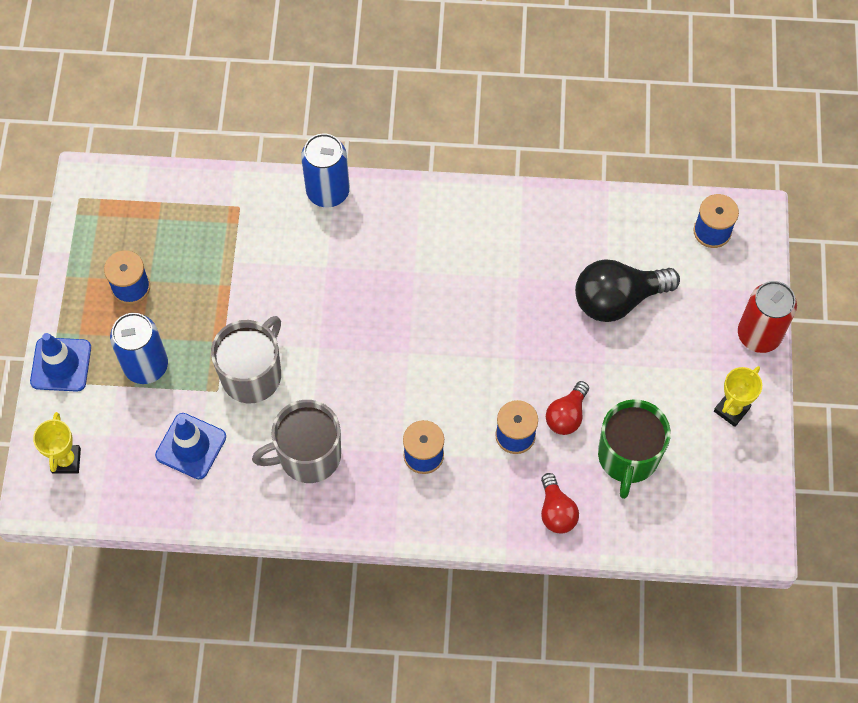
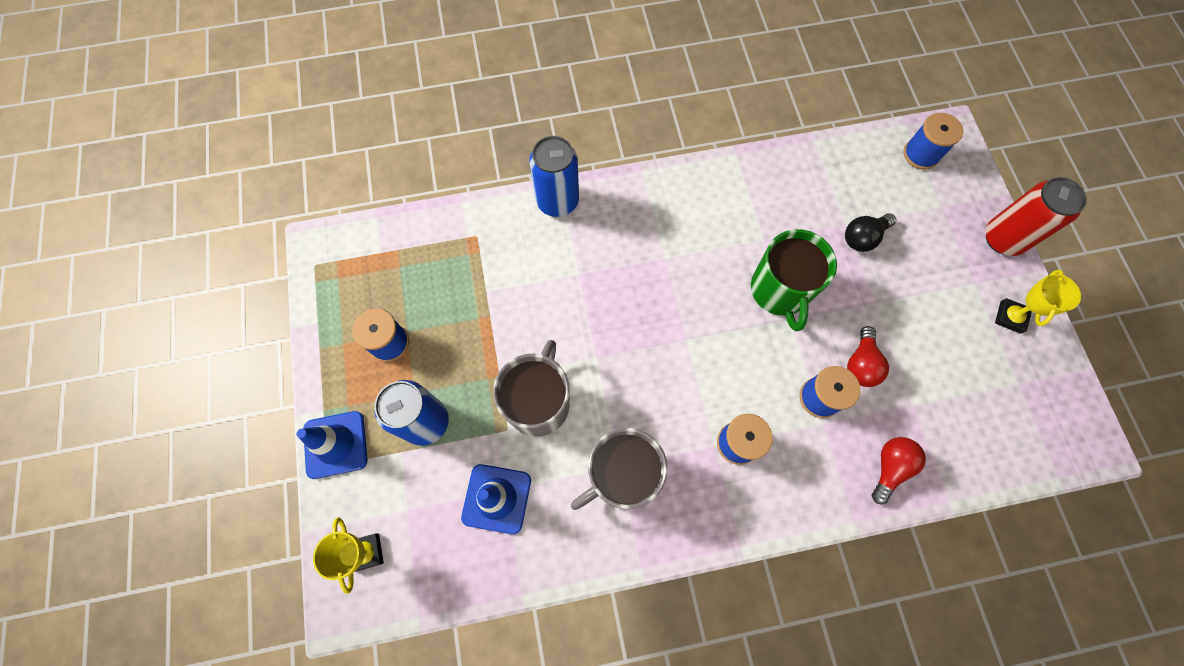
camera: 15 degrees left, 5 degrees up
(556, 511) = (889, 467): red light bulb -> red light bulb turned 120 degrees counterclockwise
(617, 299) = (863, 237): black light bulb -> black light bulb, size x0.57
(628, 457) = (935, 391): green mug -> green mug (779, 290)

